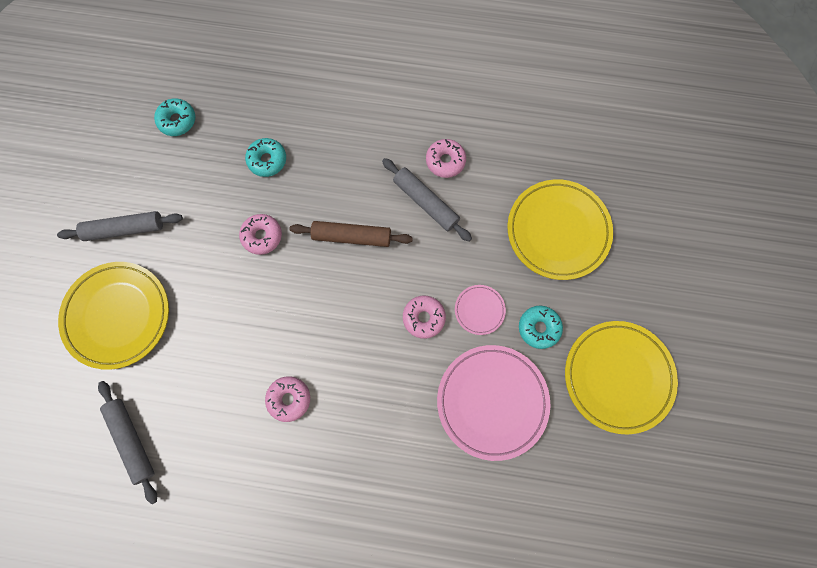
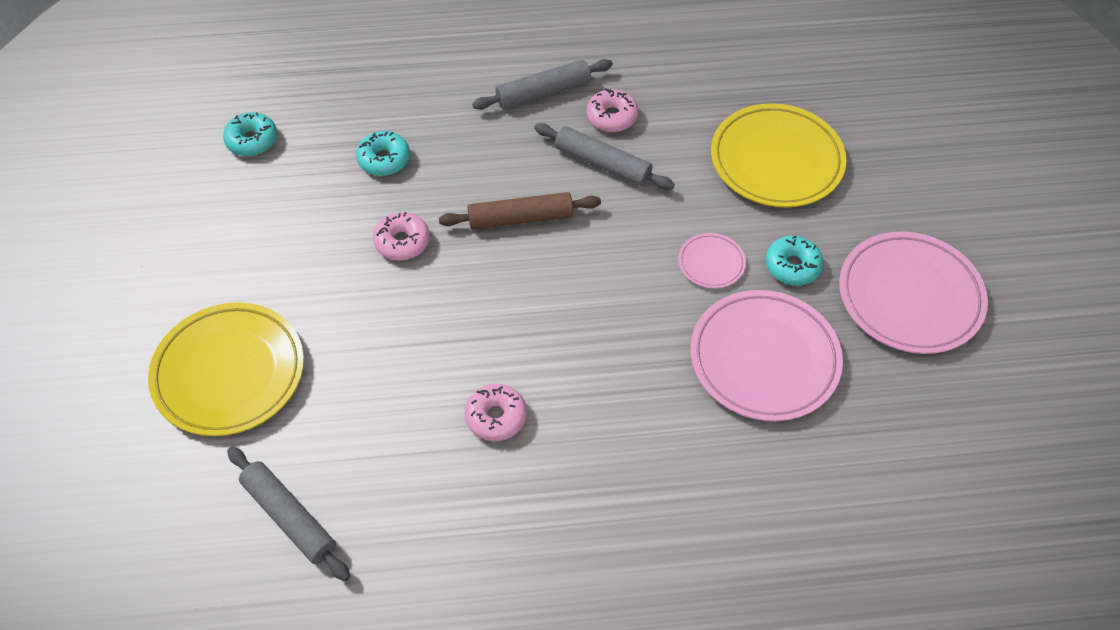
camera: 15 degrees left, 20 degrees down
(125, 229) = (212, 272): grey rolling pin -> grey rolling pin (543, 92)
(423, 318) = (643, 286): pink donut -> none
(617, 376) = (909, 297): yellow plate -> pink plate

